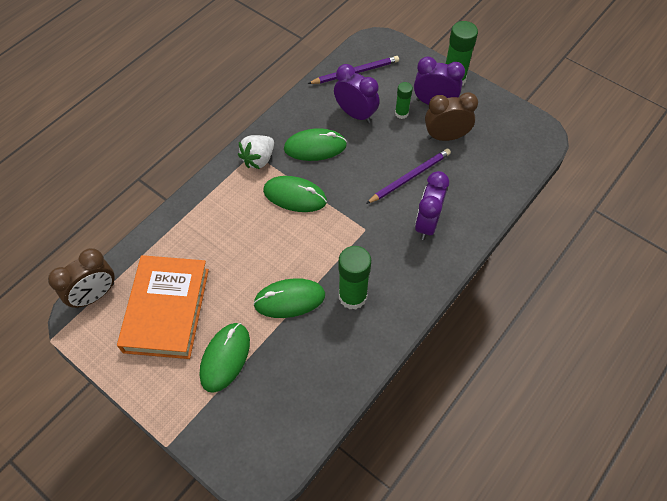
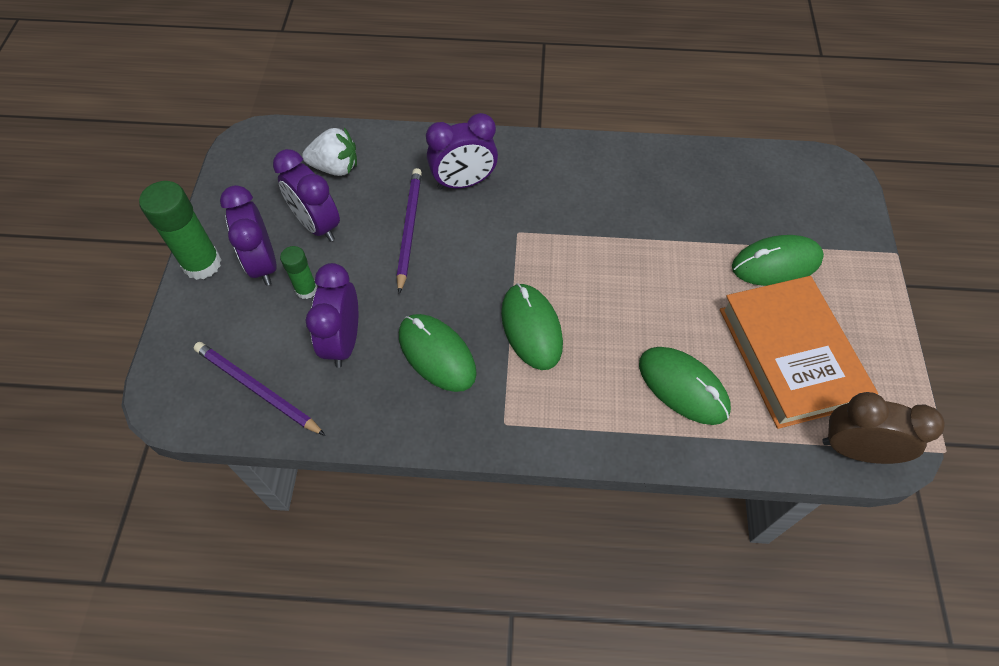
camera: 125 degrees left, 0 degrees up
(167, 310) = (789, 356): orange book -> orange book turned 75 degrees counterclockwise
(258, 159) = (509, 409): white strawberry -> white strawberry (335, 167)
(289, 299) = (663, 249): green mouse -> green mouse (683, 387)
(352, 296) = (608, 199): green glue stick -> none
(410, 177) = (409, 229): purple pencil -> purple pencil turned 75 degrees clockwise
(445, 136) = (317, 225): brown clock -> purple clock

